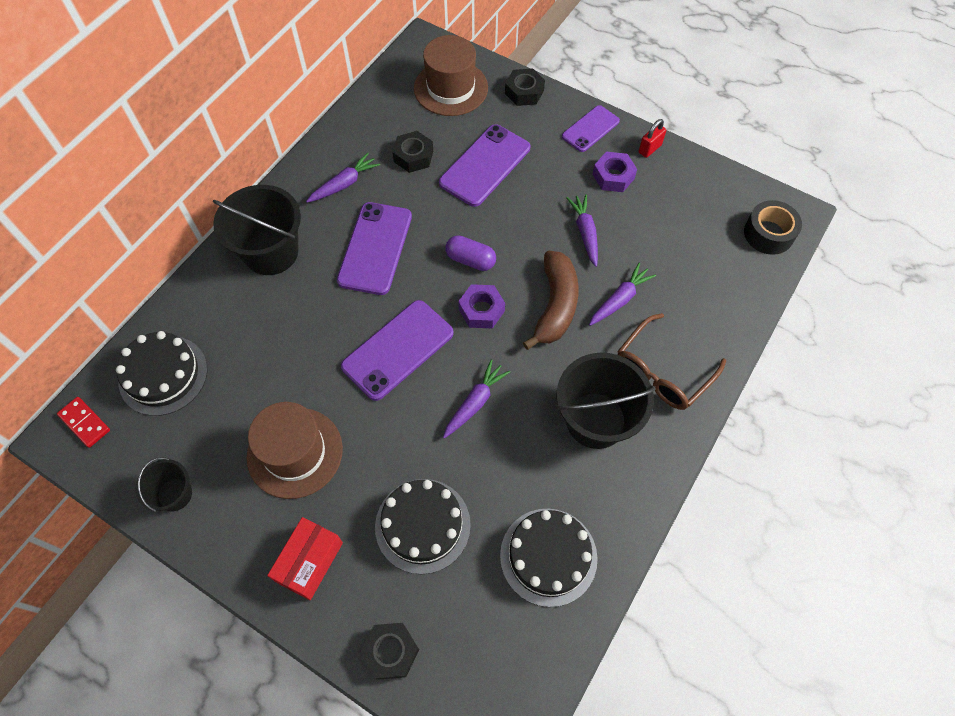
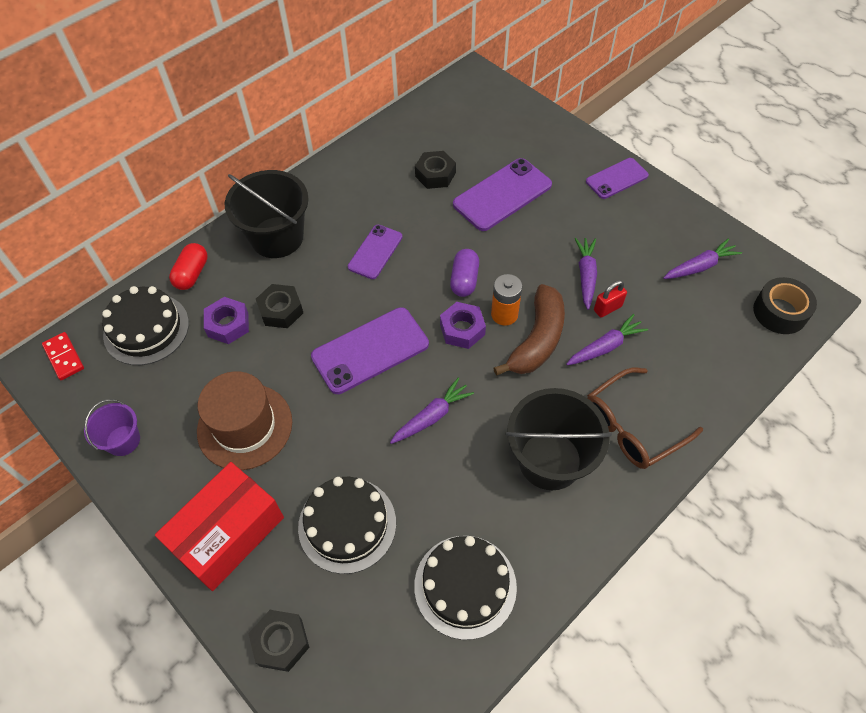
camera: 15 degrees right, 5 degrees down
(175, 494) = (123, 440): black bucket -> purple bucket
(194, 308) = (192, 274): none -> red capsule
(309, 562) = (228, 534): red box -> red box, size x1.51
(344, 184) = (363, 188): purple carrot -> purple carrot (700, 266)
(375, 248) = (375, 252): purple phone -> purple phone, size x0.62
(451, 88) = (488, 119): brown hat -> none
(470, 260) = (464, 280): purple capsule -> purple capsule turned 60 degrees clockwise
(518, 287) = (504, 314): none -> orange battery
(524, 92) = (559, 134): black nut -> black nut (281, 310)
(613, 176) = (628, 227): purple nut -> purple nut (228, 324)
(649, 149) = (673, 207): red padlock -> red padlock (607, 308)

